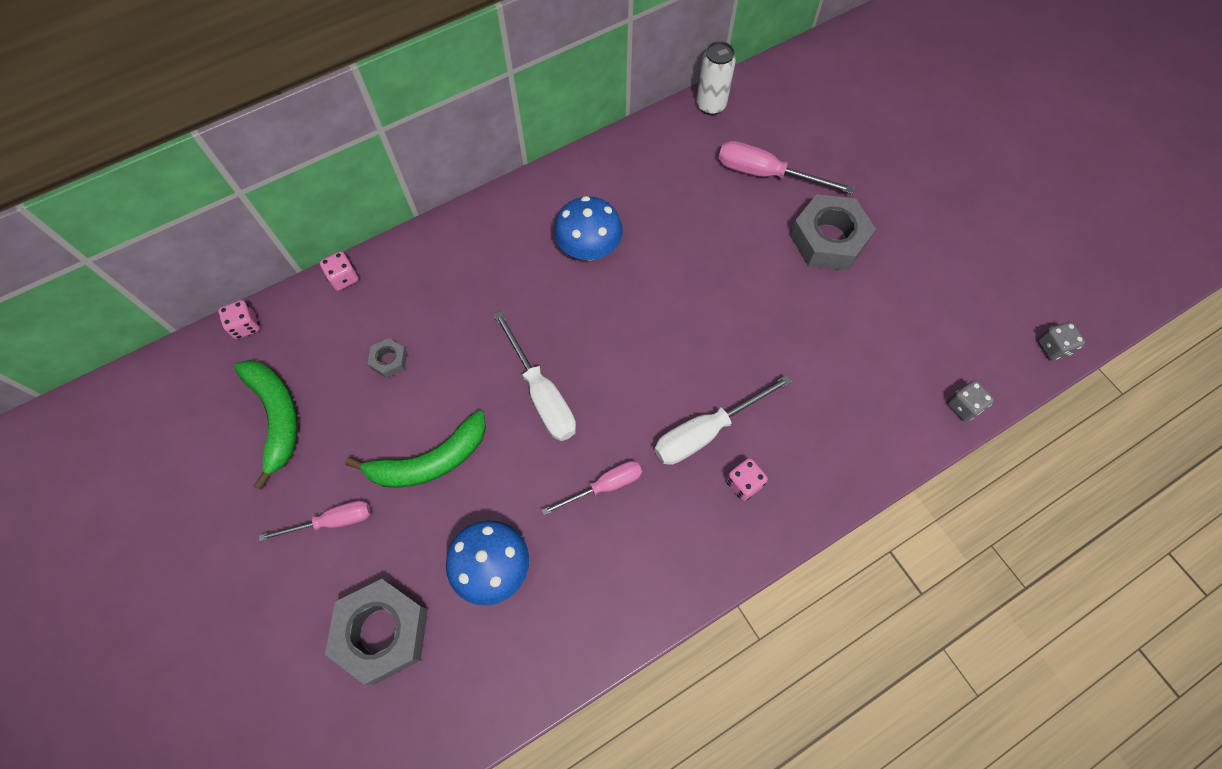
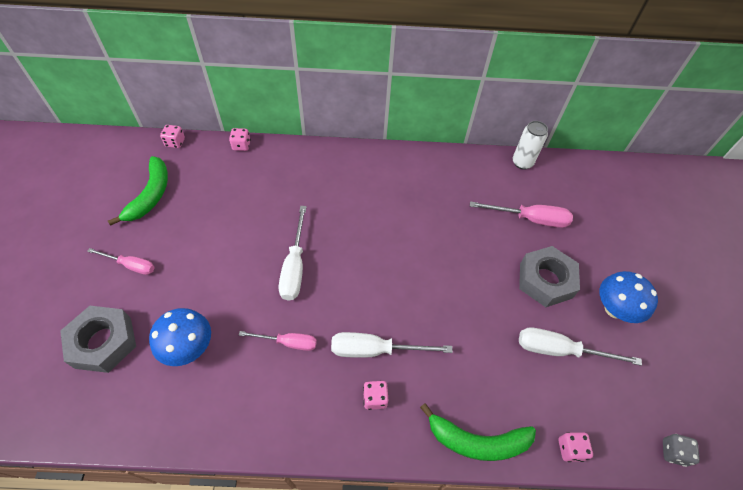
camera: 30 degrees right, 10 degrees down
(389, 360) = (229, 200): grey nut -> none
(429, 461) = (205, 265): green banana -> green banana (477, 441)
(589, 249) = (385, 203): blue mushroom -> blue mushroom (614, 309)
(765, 174) = (530, 219): pink screwdriver -> pink screwdriver turned 135 degrees clockwise
(891, 309) = (560, 350): none -> white screwdriver
(963, 406) = (570, 449): grey dice -> pink dice

